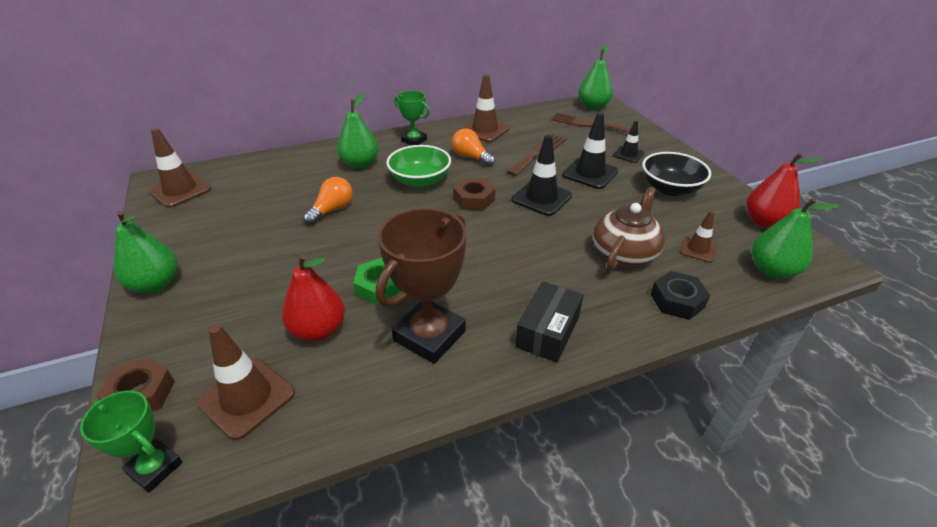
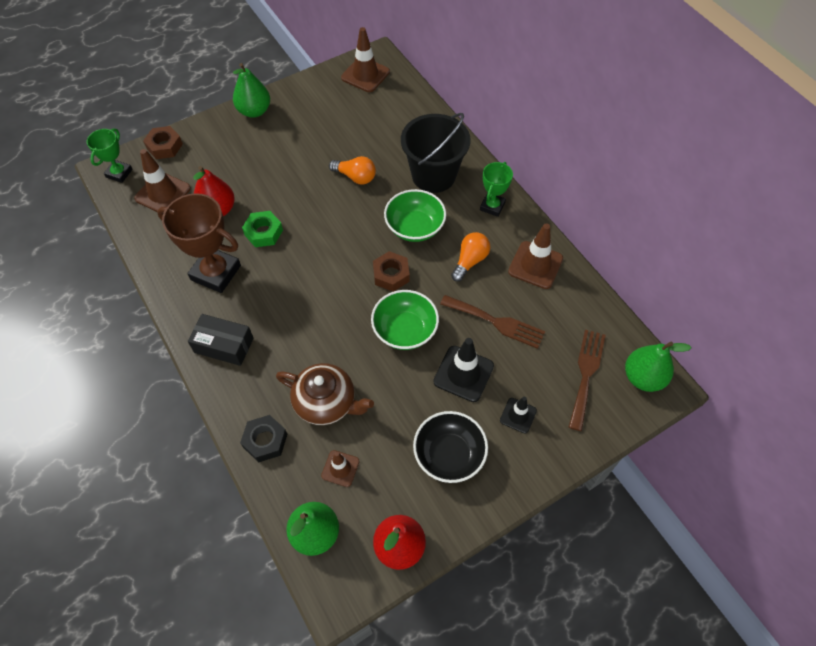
camera: 80 degrees right, 20 degrees up
(360, 164) = (433, 175): green pear -> black bucket
(541, 198) = (405, 330): black traffic cone -> green bowl

